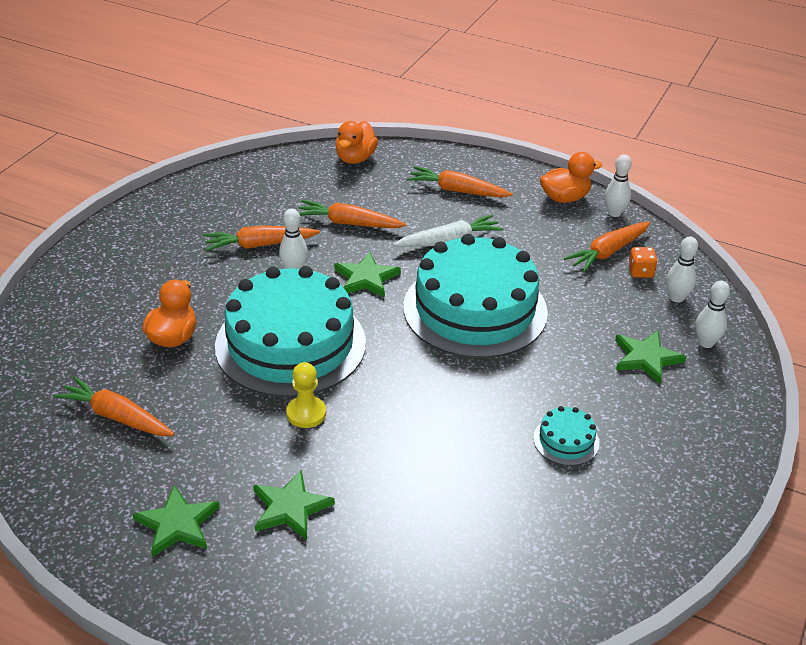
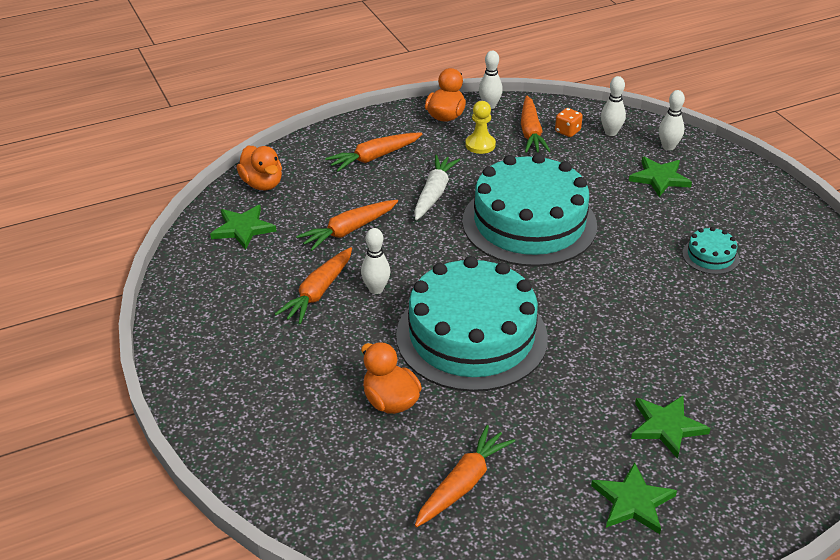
camera: 50 degrees left, 0 degrees up
(116, 416) = (463, 484): orange carrot -> orange carrot turned 150 degrees clockwise
(306, 413) = (565, 367): yellow pawn -> yellow pawn (480, 145)
(366, 278) = (431, 256): green star -> green star (243, 228)

